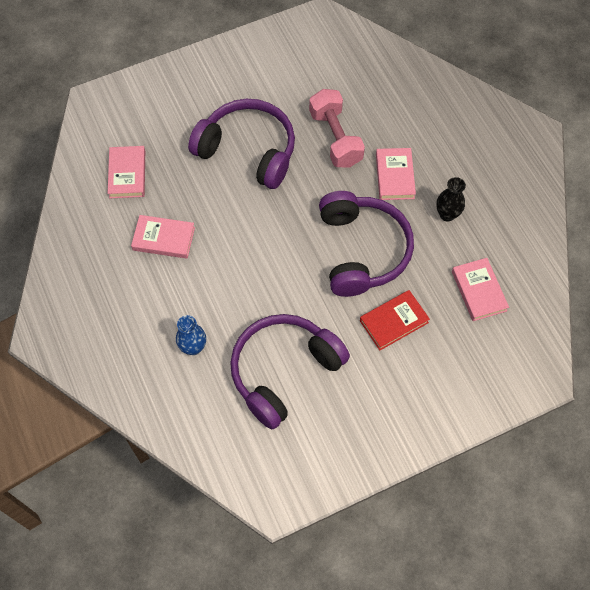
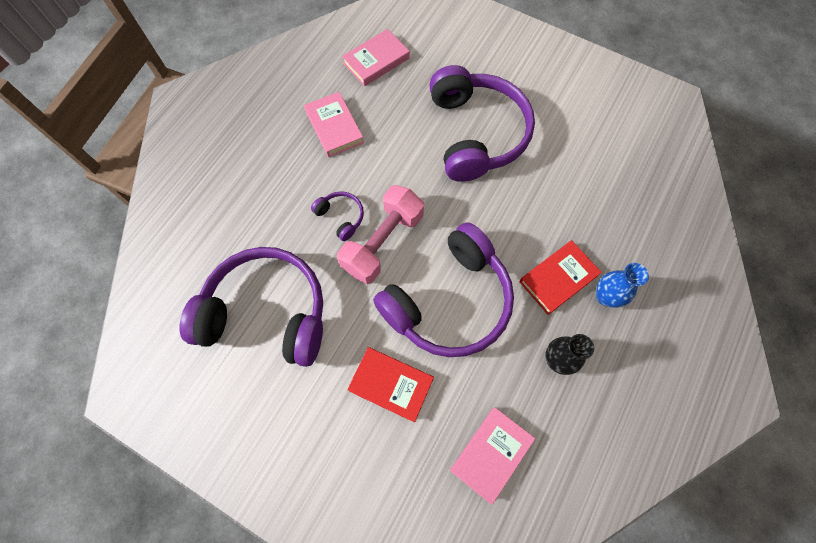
camera: 55 degrees right, 5 degrees up
(193, 347) = (242, 219): blue vase -> blue vase (605, 297)
(245, 279) = (341, 217): none -> purple headphones
(335, 138) = (553, 197): pink dumbbell -> pink dumbbell (382, 242)
(394, 176) = (558, 278): pink book -> red book

